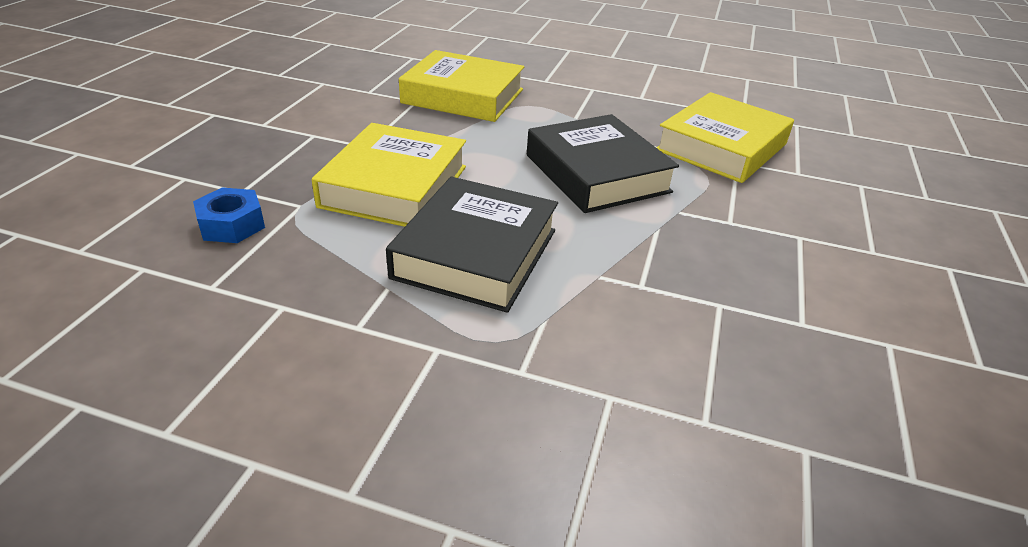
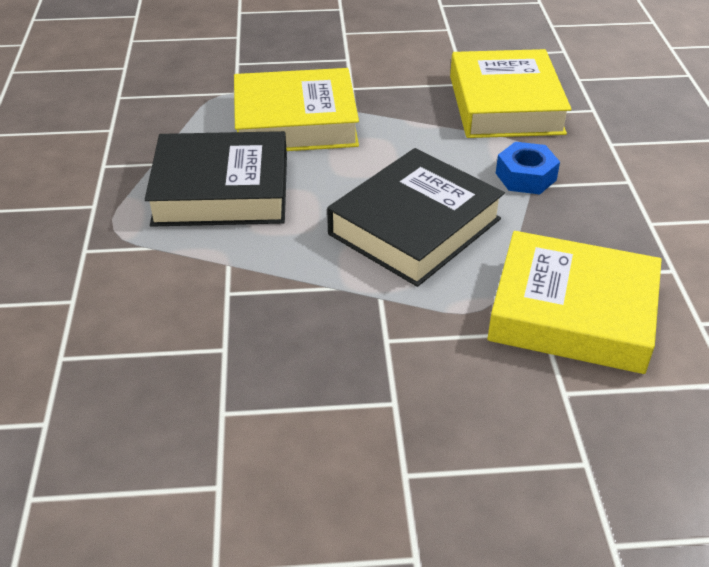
camera: 70 degrees right, 5 degrees up
(232, 225) = (191, 76): blue nut -> blue nut (525, 176)

